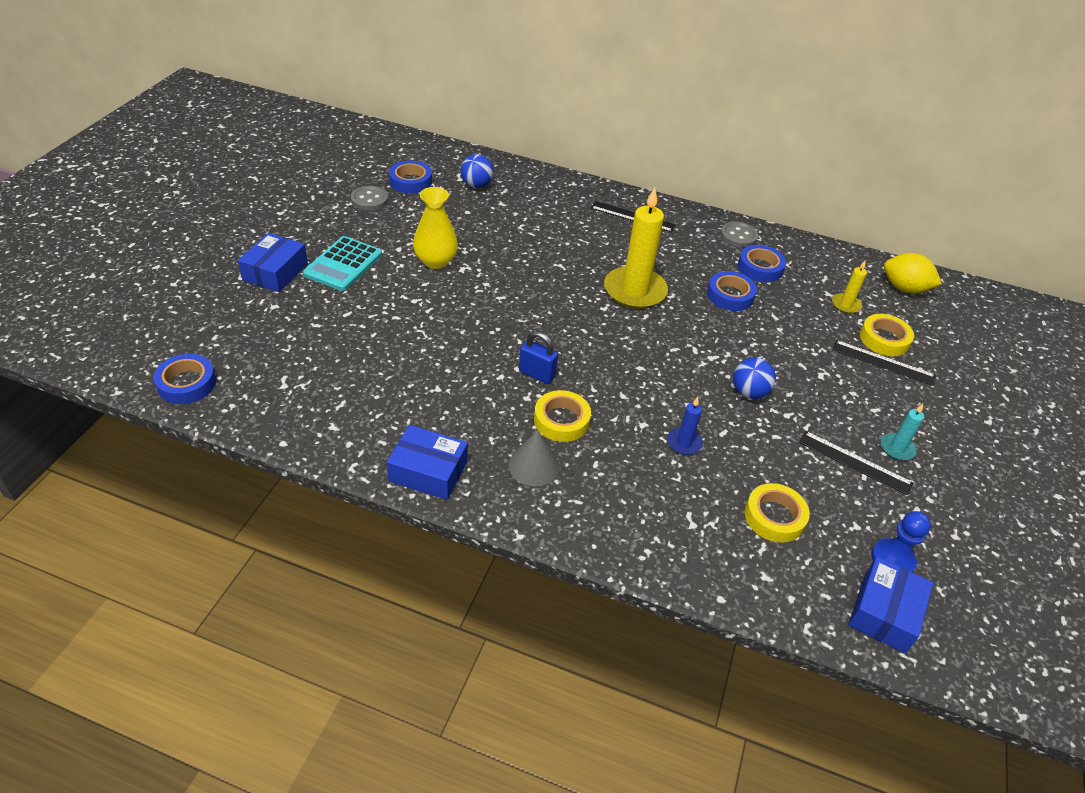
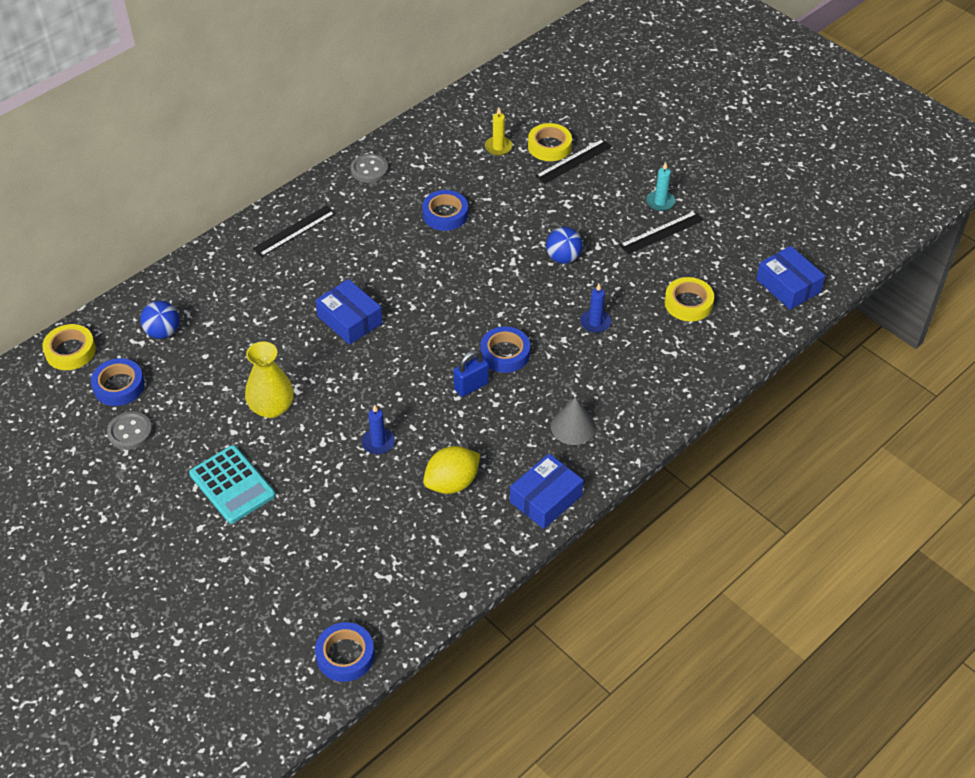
camera: 60 degrees left, 5 degrees up
(275, 272) = (210, 546): blue box -> blue box (350, 320)
(433, 333) = (378, 442): none -> blue candle
(561, 420) = (533, 390): yellow tape -> yellow tape (70, 351)
(635, 291) = (402, 275): yellow candle -> none
(760, 268) = (421, 177): blue tape -> blue tape (505, 353)
(892, 559) = (751, 258): blue pawn -> none
(904, 288) = (499, 101): yellow lemon -> yellow lemon (452, 483)

